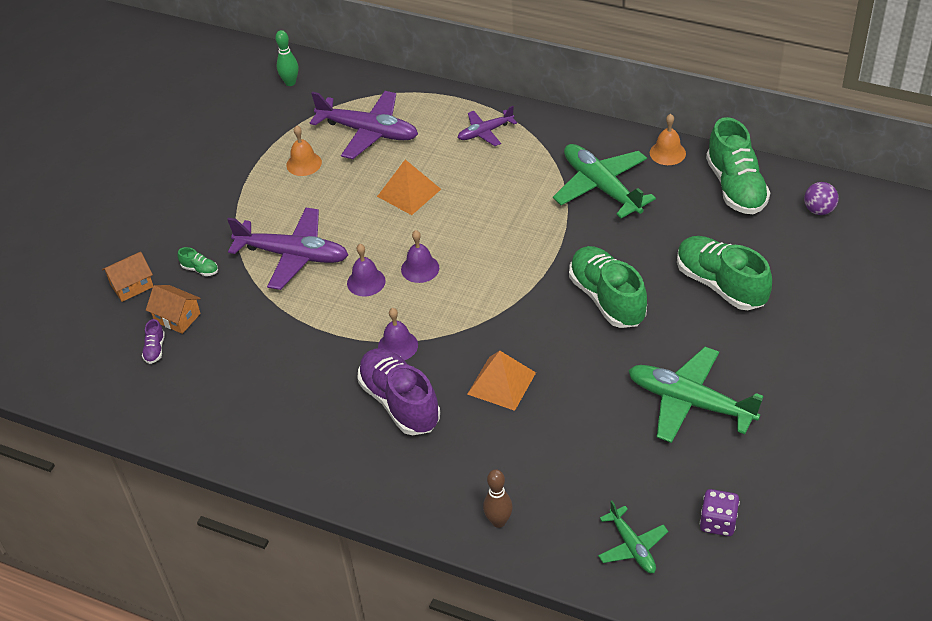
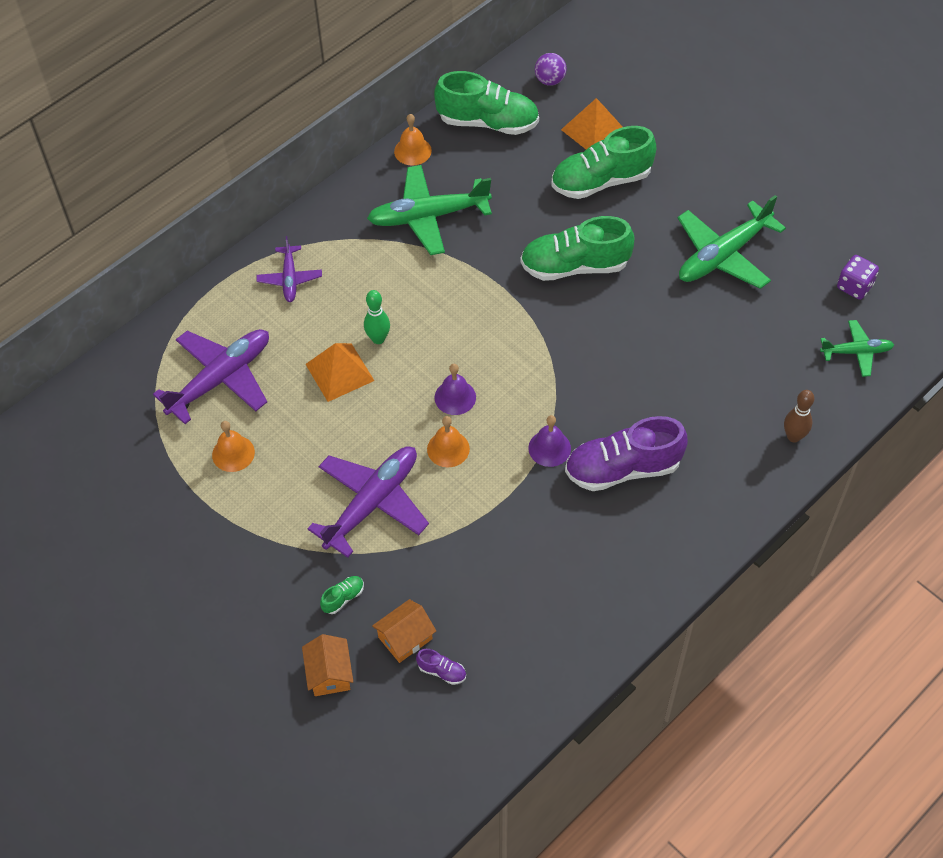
camera: 70 degrees left, 10 degrees up
(290, 82) = (84, 428): green bowling pin -> green bowling pin (378, 339)
(366, 282) = (448, 449): purple bell -> orange bell
(501, 383) = (637, 381): orange pyramid -> orange pyramid (593, 130)

